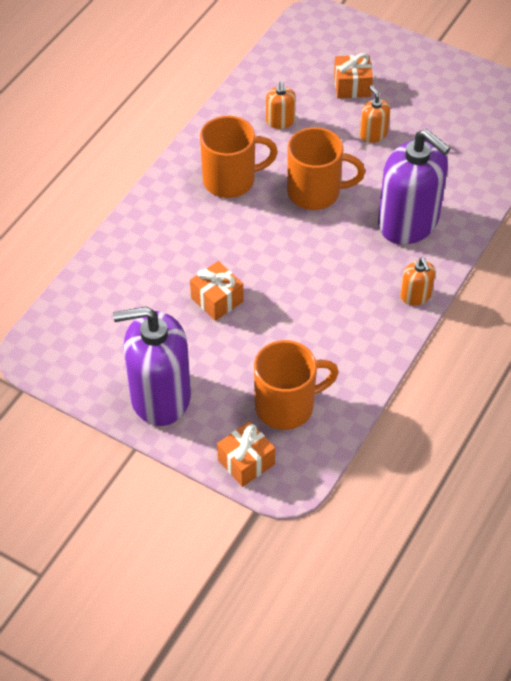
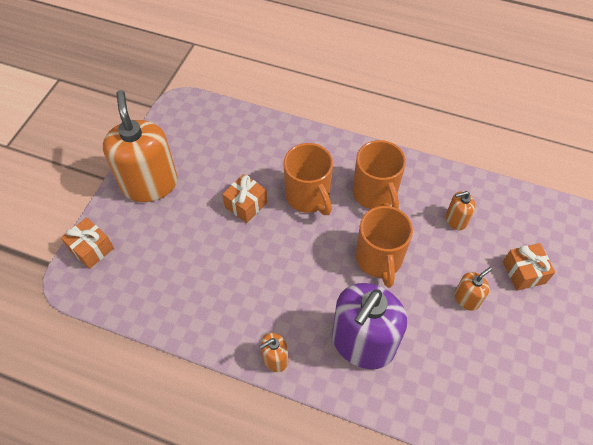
camera: 80 degrees right, 5 degrees up
(160, 396) = (149, 184): purple soap dispenser -> orange soap dispenser
(286, 406) = (145, 269): orange mug -> orange mug (308, 197)

